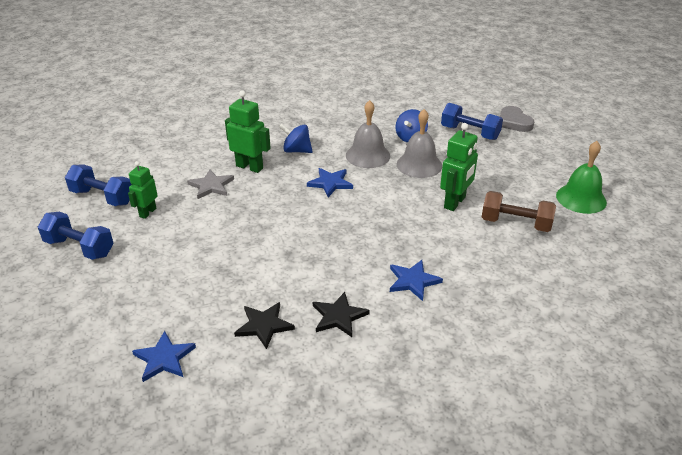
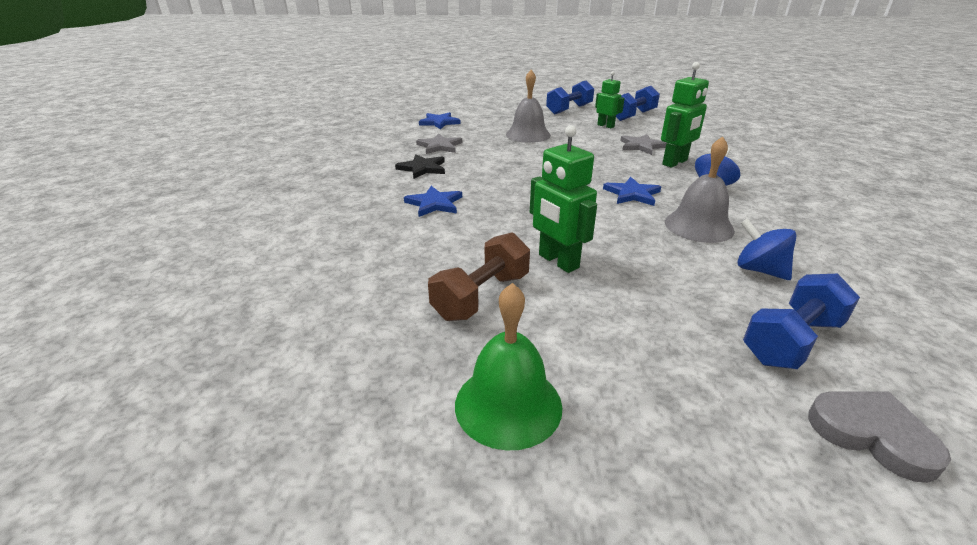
camera: 110 degrees right, 5 degrees down
(264, 325) = (439, 146): black star -> grey star
(419, 165) = (668, 258): grey bell -> grey bell (528, 135)
(514, 122) = (872, 435): grey heart -> grey heart turned 45 degrees clockwise

